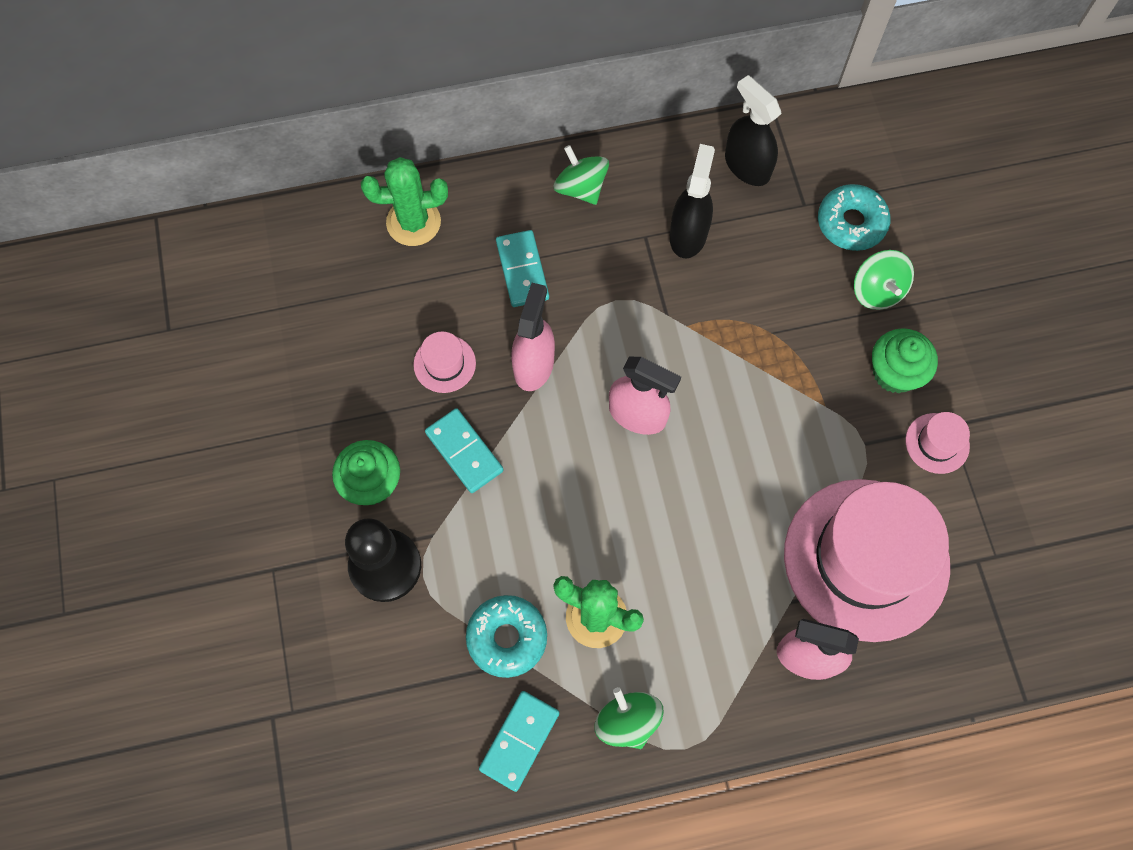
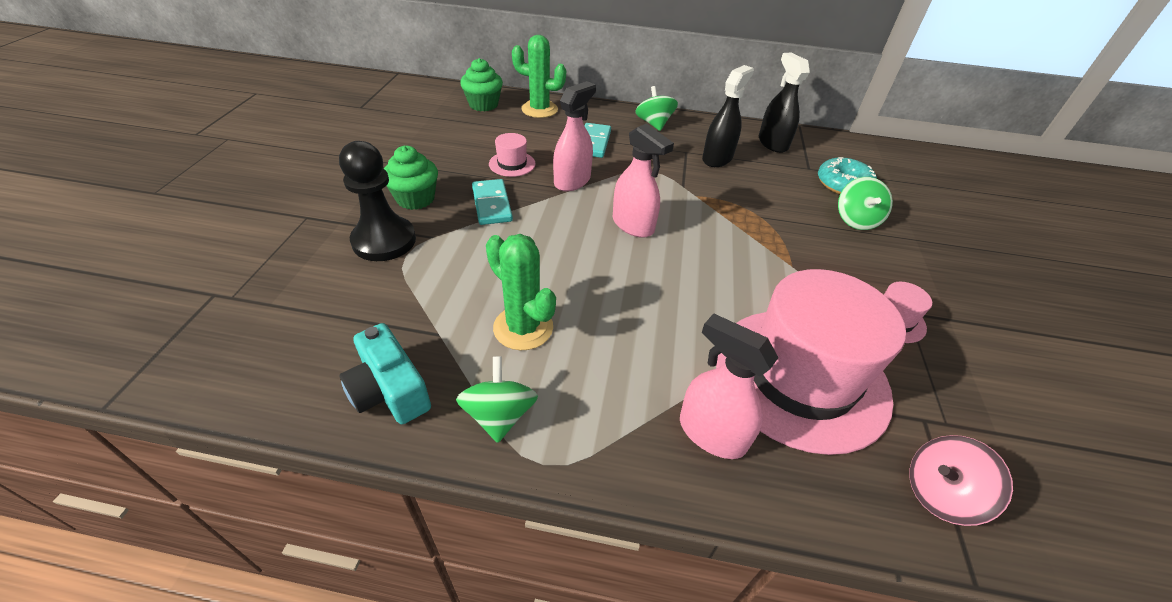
camera: 20 degrees right, 25 degrees down
(507, 638) = (438, 314): turquoise donut -> none
(519, 741) = (389, 390): turquoise domino -> turquoise camera
(894, 372) = (861, 266): green cupcake -> green cupcake (483, 105)
(995, 633) = (940, 493): none -> pink spinning top

